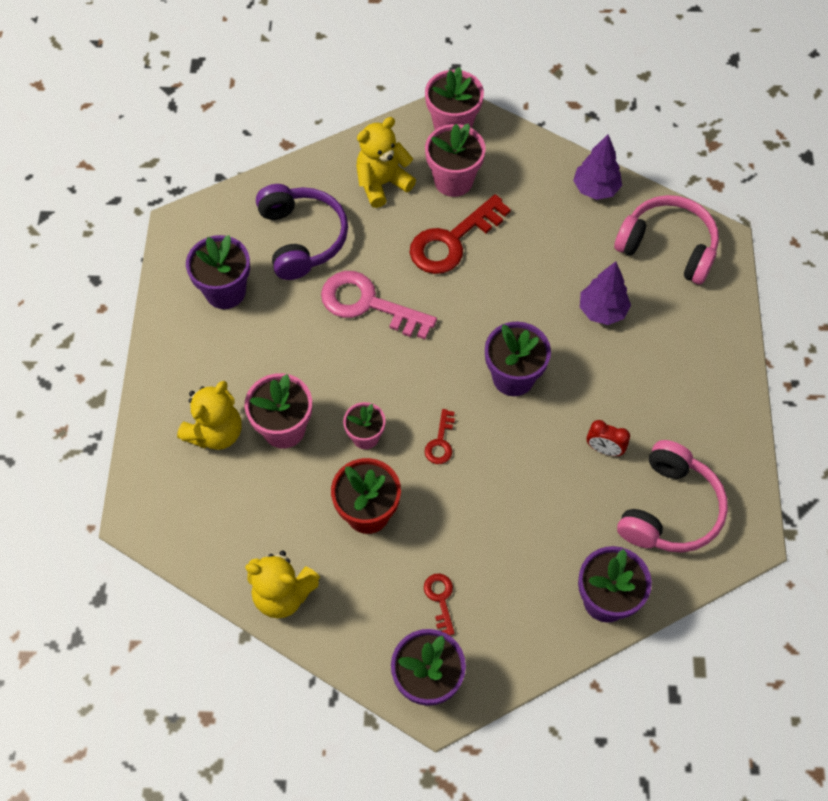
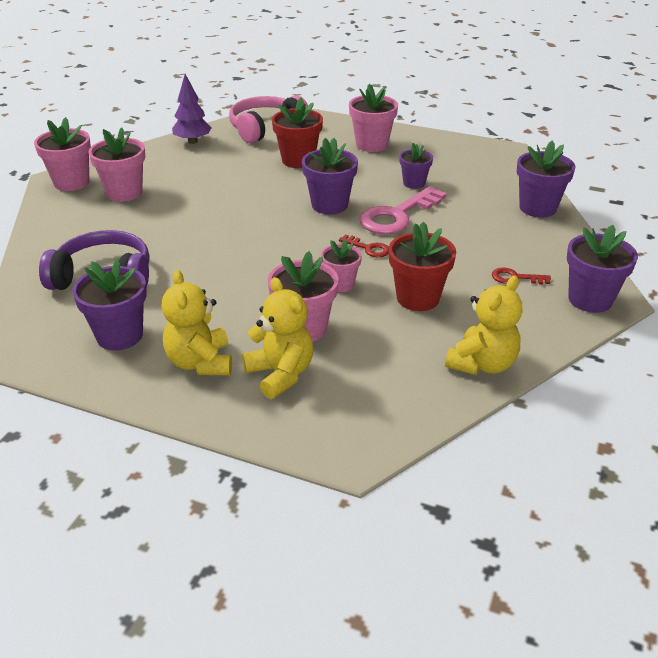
camera: 70 degrees left, 25 degrees down
(368, 304) = (207, 256): pink key -> pink key (397, 215)
(382, 183) = (90, 225): yellow teddy bear -> yellow teddy bear (200, 362)
(452, 241) = (181, 205): red key -> none
(602, 311) = (298, 160): purple tree -> red flower pot
(604, 449) = (414, 183): red clock -> purple flower pot
(669, 509) = (474, 171): pink headphones -> none
(683, 375) = (372, 145): none -> pink flower pot

